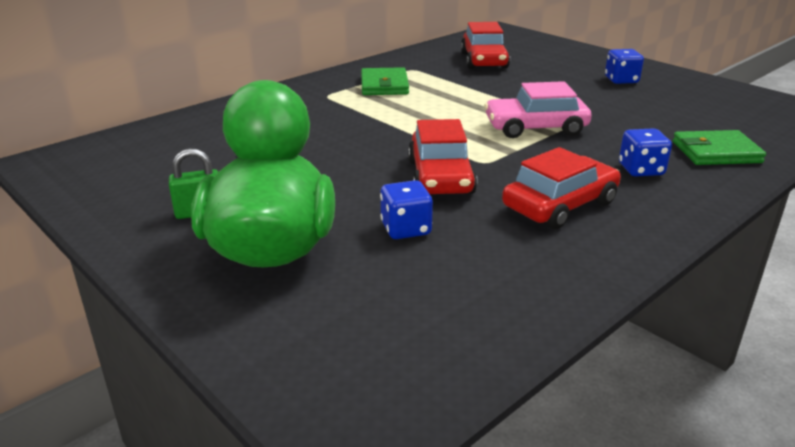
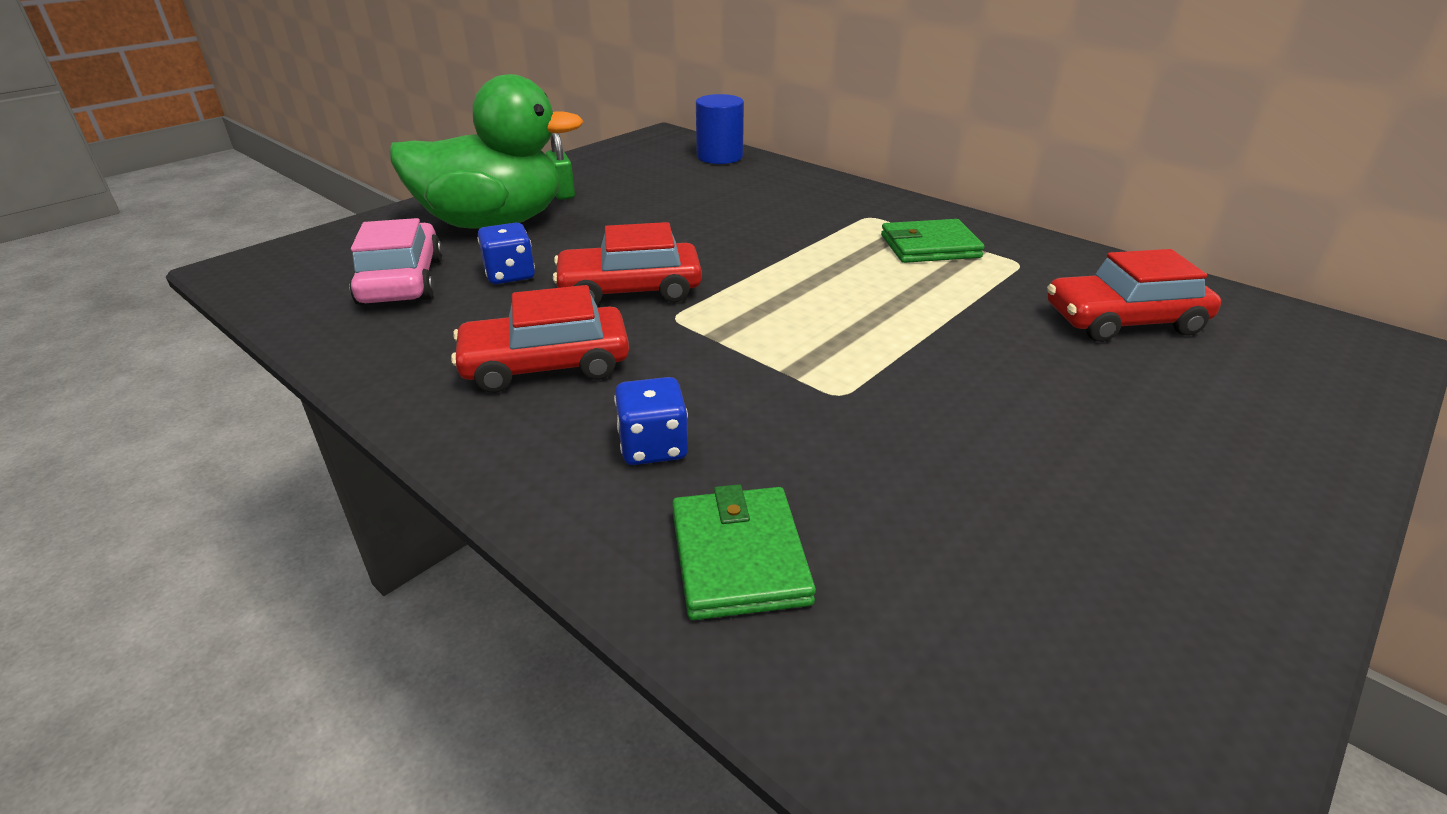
camera: 85 degrees right, 5 degrees up
(148, 136) = (719, 156): none -> blue cylinder
(535, 128) = (806, 359): pink car -> pink car (402, 281)
(560, 205) = (546, 365): red car -> red car turned 120 degrees clockwise
(621, 80) = (1134, 481): blue dice -> none

